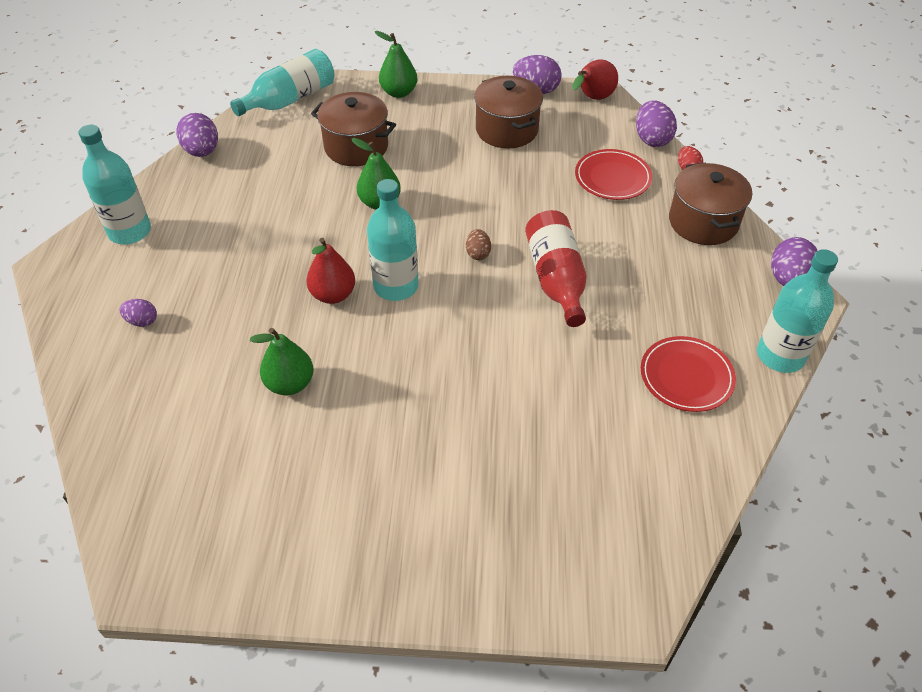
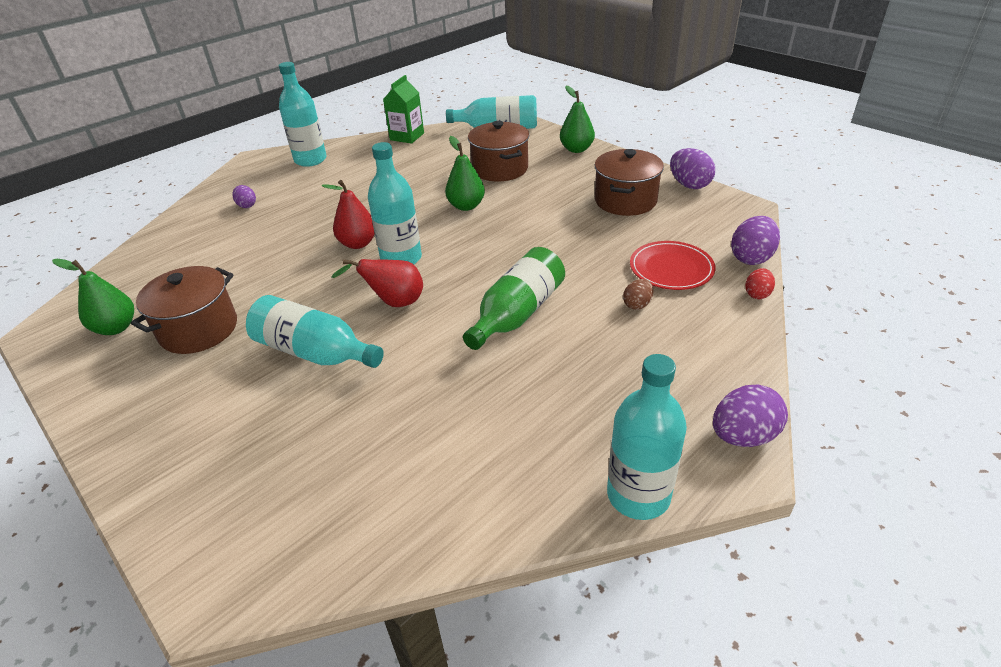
camera: 45 degrees right, 10 degrees down
(202, 151) = (407, 136): purple egg -> green carton
(290, 384) = (259, 278): green pear -> green pear (116, 328)
(448, 411) = (314, 352): none -> turquoise bottle
(478, 253) = (485, 267): brown egg -> brown egg (637, 304)
(556, 279) = (517, 314): red bottle -> green bottle
(592, 98) = (733, 208): red pear -> red pear (393, 302)
(686, 376) = (520, 449): red plate -> none
(703, 222) = (714, 341): brown pot -> brown pot (199, 329)

